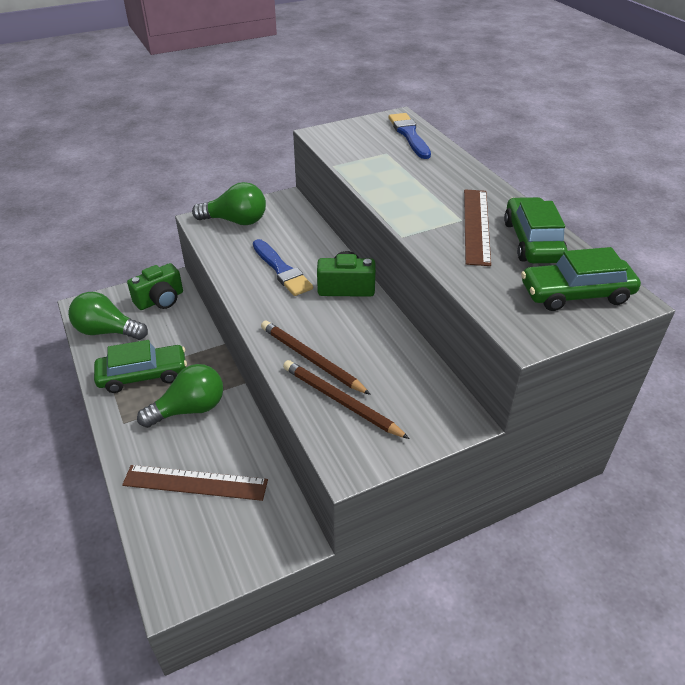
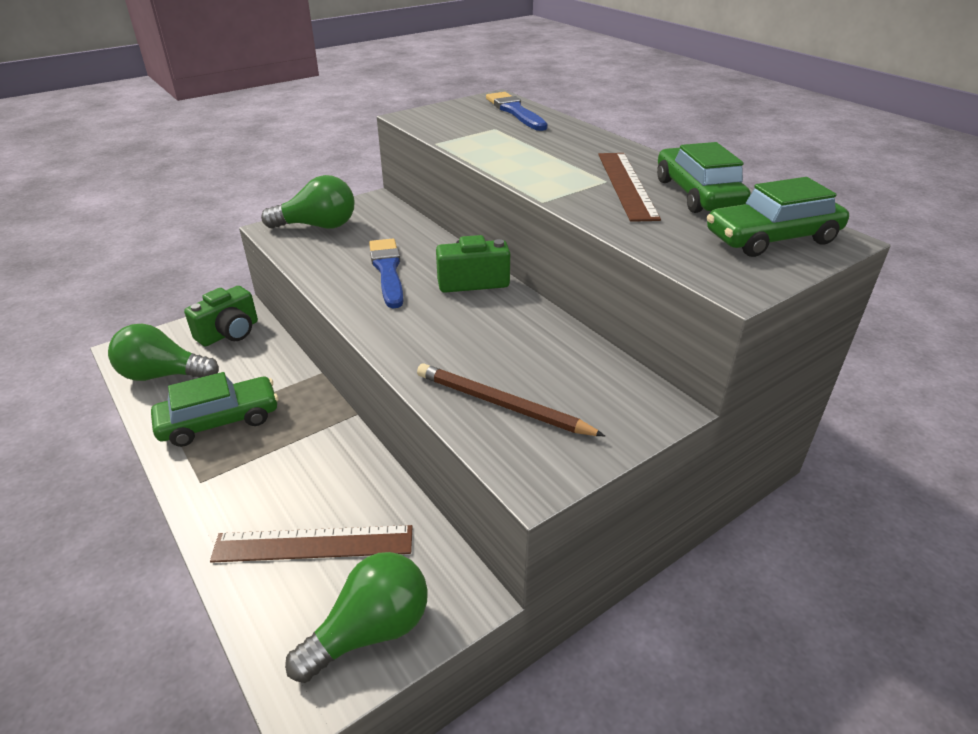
camera: 10 degrees left, 5 degrees down
(189, 409) = (289, 453): green light bulb -> green light bulb (370, 631)
(281, 270) = (387, 270): blue brush -> blue brush turned 150 degrees counterclockwise
(311, 359) = (450, 362): brown pencil -> none

